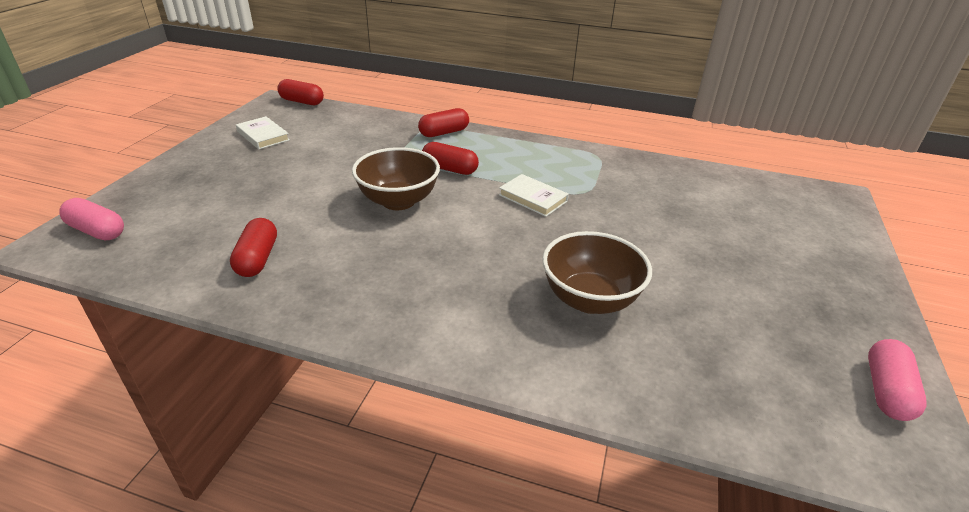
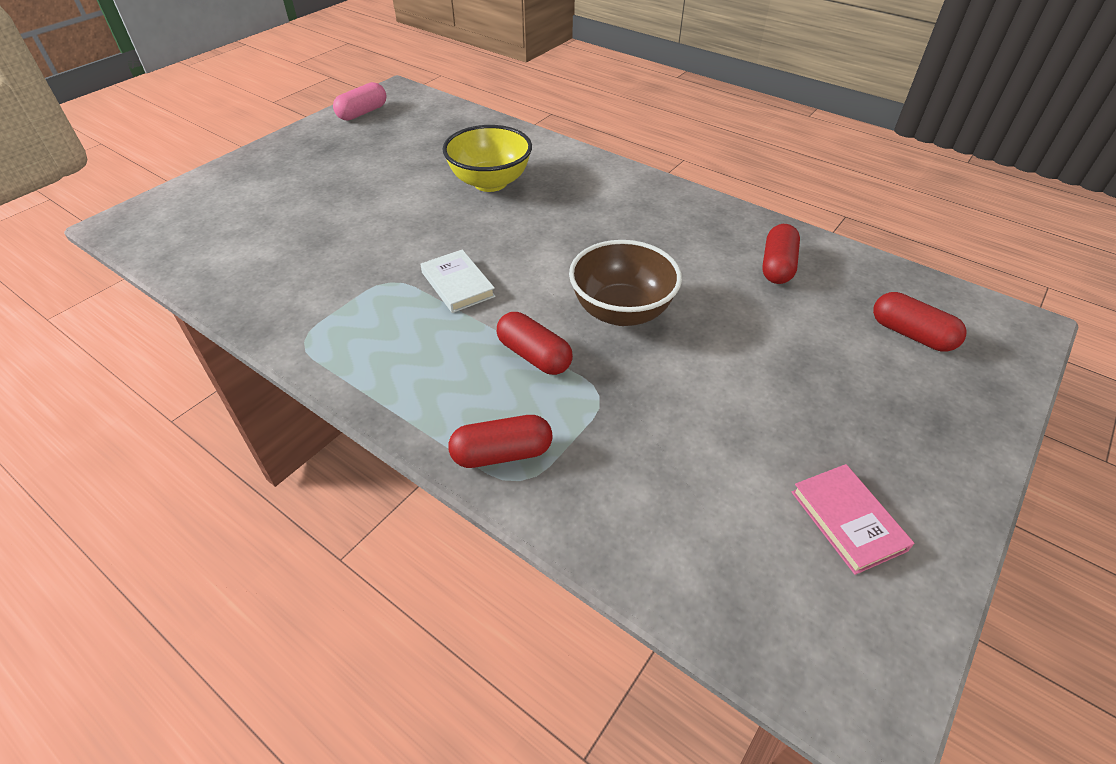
camera: 160 degrees left, 10 degrees up
(97, 231) = (980, 335): pink capsule -> none
(263, 136) = (847, 520): white book -> pink book
(302, 102) = (797, 681): red capsule -> red capsule (911, 334)
(590, 299) = (490, 182): brown bowl -> yellow bowl

